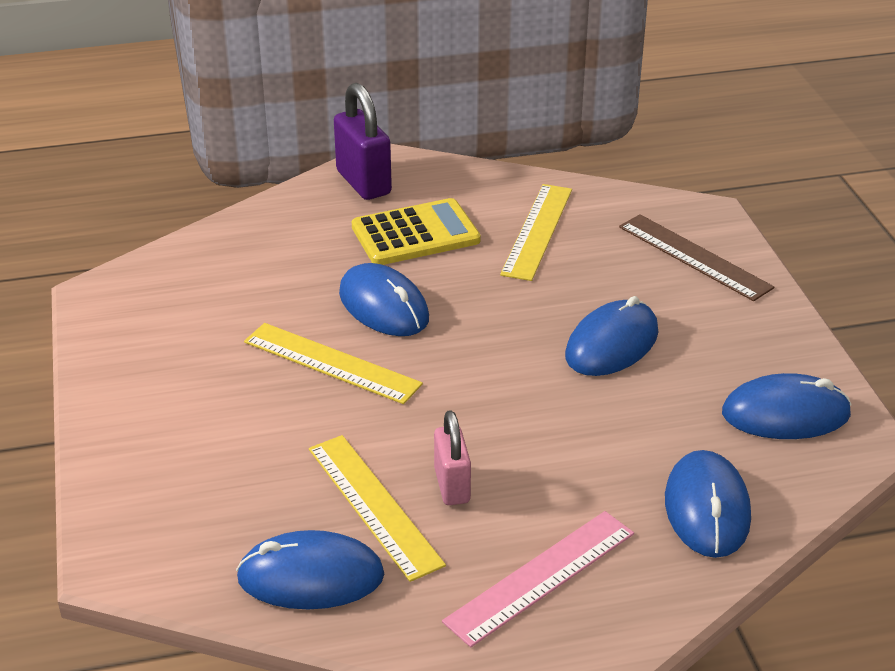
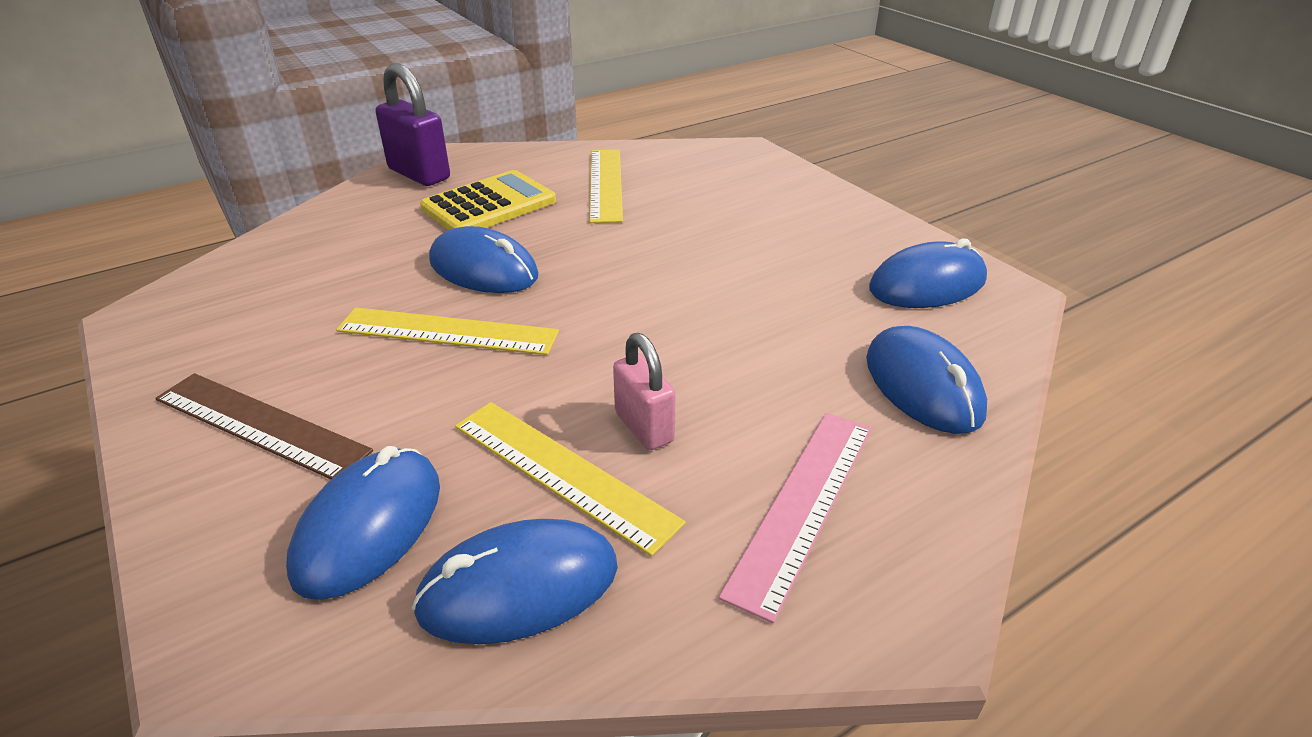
camera: 20 degrees left, 0 degrees up
(612, 344) = (730, 259): blue mouse -> blue mouse (369, 526)
(694, 257) = (757, 180): brown ruler -> brown ruler (260, 425)

